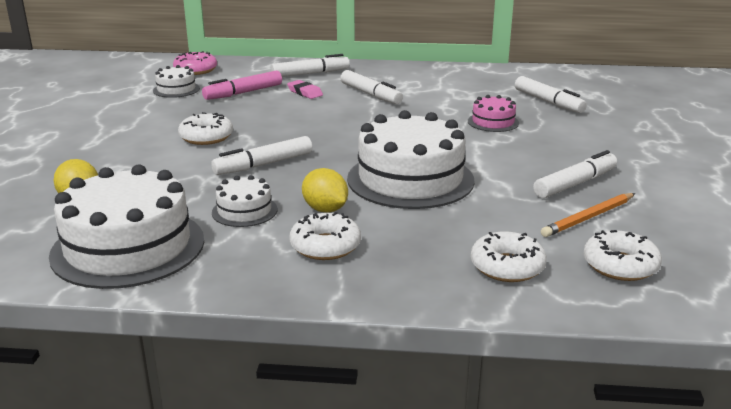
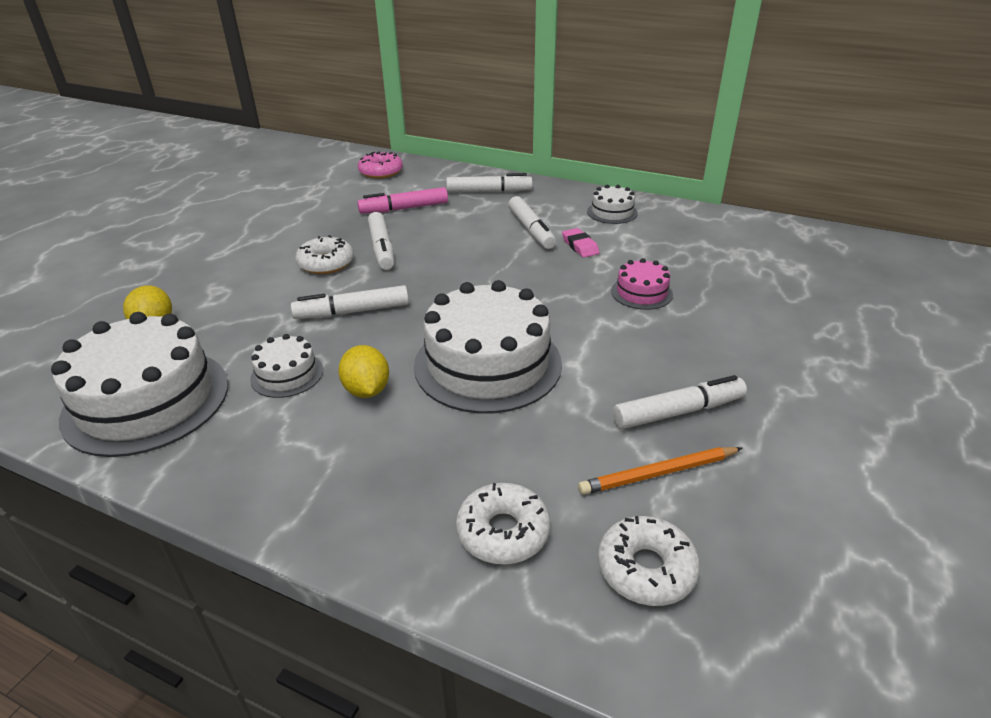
camera: 20 degrees right, 10 degrees up
(176, 89) = (345, 195): white cake -> white cake (612, 212)
(305, 92) = (465, 217): pink eraser -> pink eraser (580, 246)
(325, 246) = (328, 446): white donut -> none
(548, 102) = (730, 272): white marker -> white marker (382, 248)

